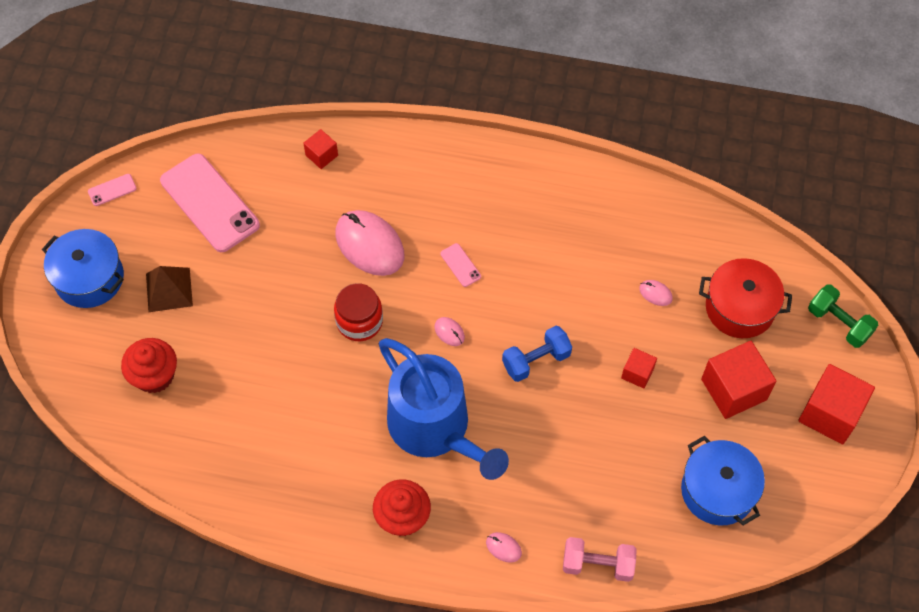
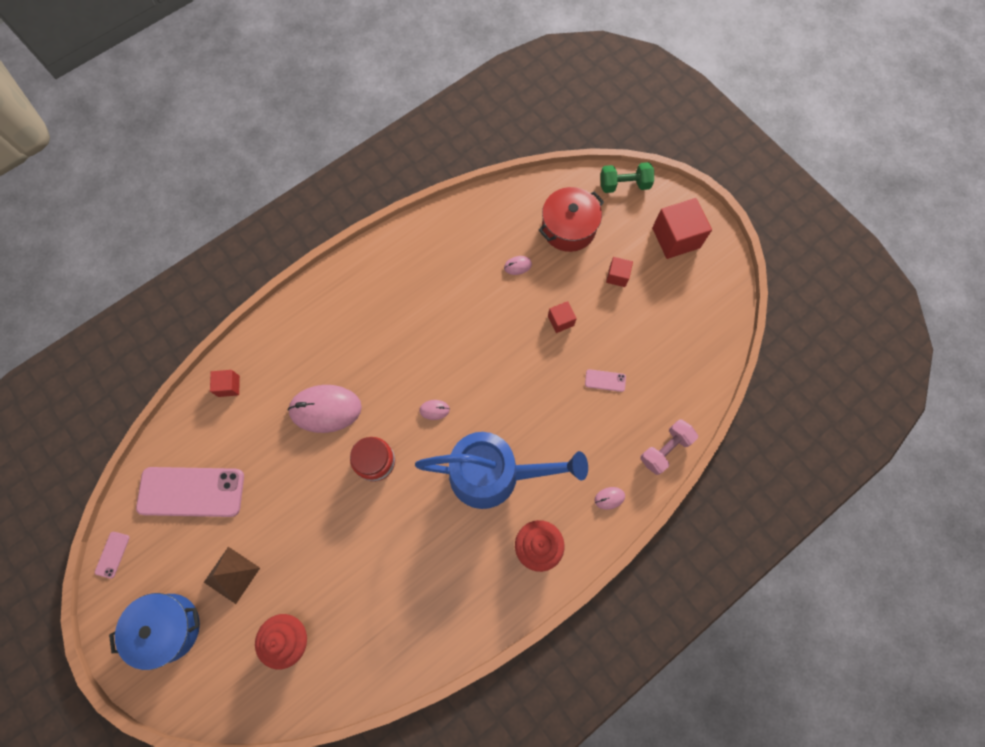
camera: 50 degrees left, 10 degrees up
(460, 265) = (393, 364): pink phone -> pink phone (605, 380)
(536, 360) = (500, 373): blue dumbbell -> none
(718, 490) = (673, 340): blue pot -> none
(733, 389) = (617, 276): red cube -> red cube, size x0.52

